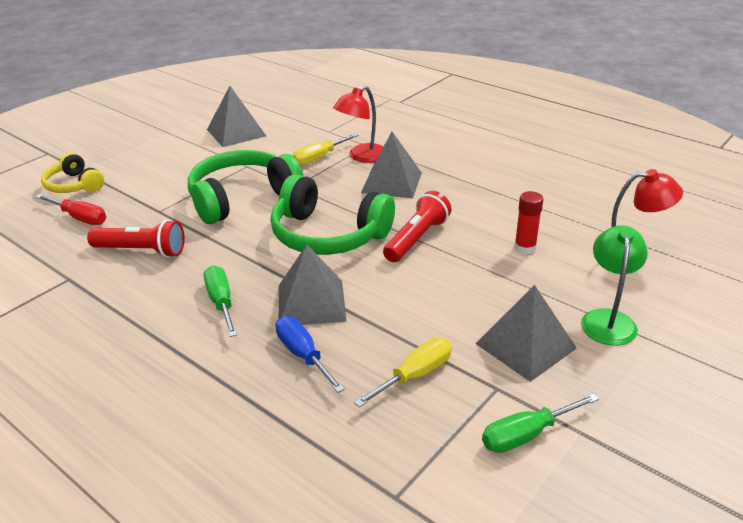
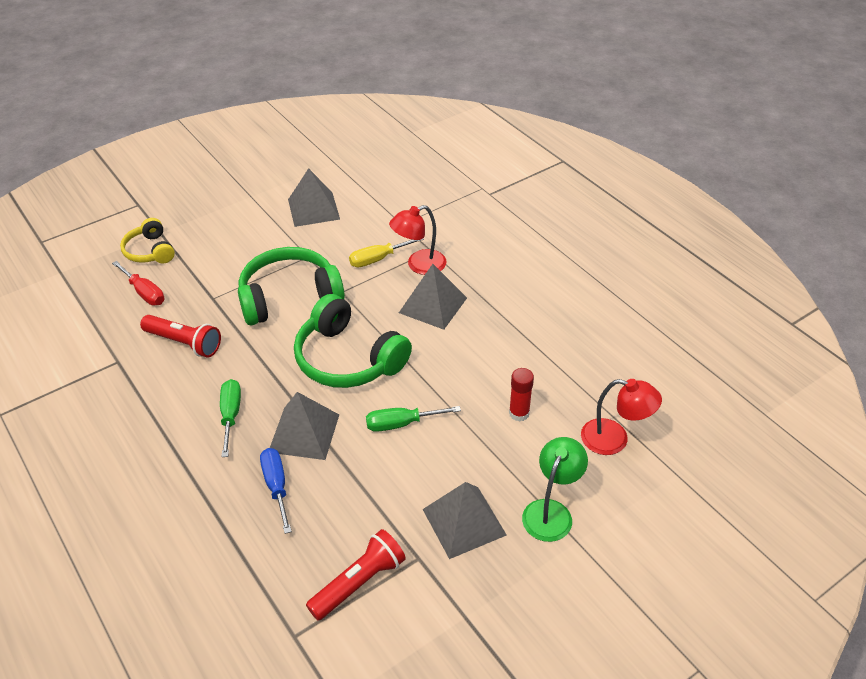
camera: 15 degrees right, 10 degrees up
(415, 375) = (358, 529): yellow screwdriver -> none
(416, 239) = (425, 380): red flashlight -> red flashlight (359, 582)
(526, 435) = (420, 608): green screwdriver -> green screwdriver (401, 424)

